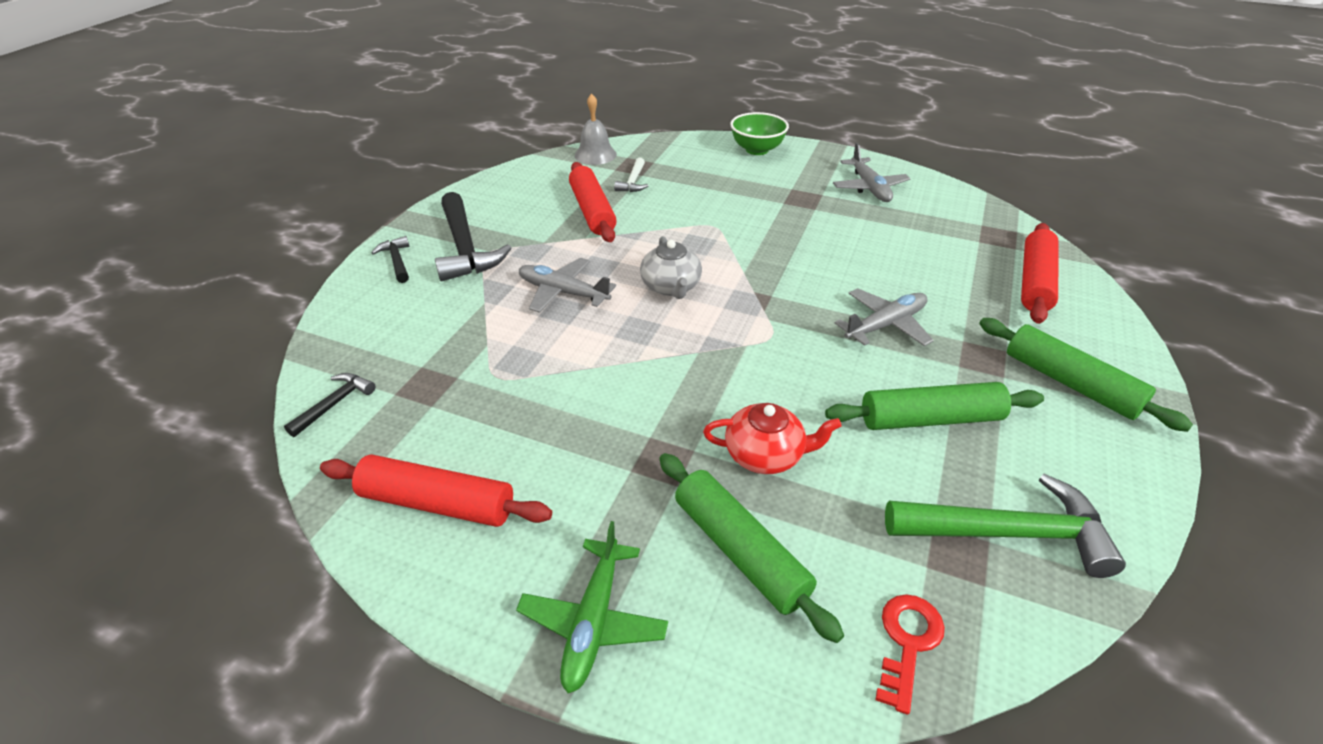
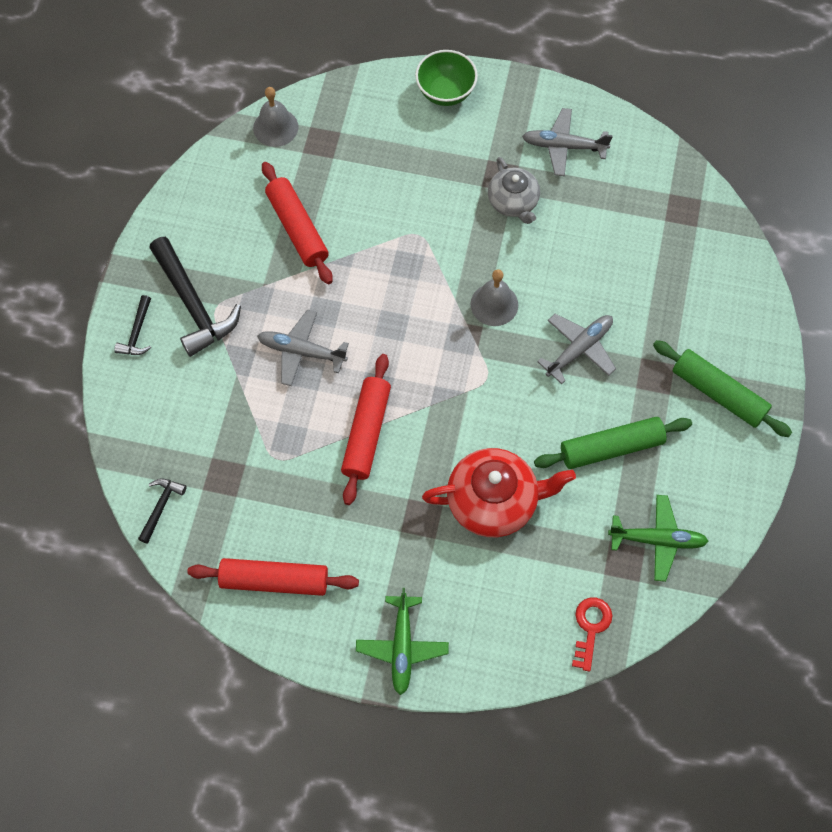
camera: 10 degrees left, 25 degrees up
(397, 261) = (137, 333): black hammer -> black hammer turned 135 degrees counterclockwise
(633, 182) = (326, 172): white hammer -> none
(671, 287) = (394, 329): grey teapot -> grey teapot (513, 202)
(740, 550) = (485, 582): green rolling pin -> none
(765, 455) = (493, 501): red teapot -> red teapot, size x1.58
(787, 280) = (494, 304): none -> grey bell
(869, 187) = (564, 146): grey plane -> grey plane turned 120 degrees clockwise
(1007, 533) = (657, 540): green hammer -> green plane
(1034, 282) = (707, 272): red rolling pin -> red rolling pin (366, 433)

